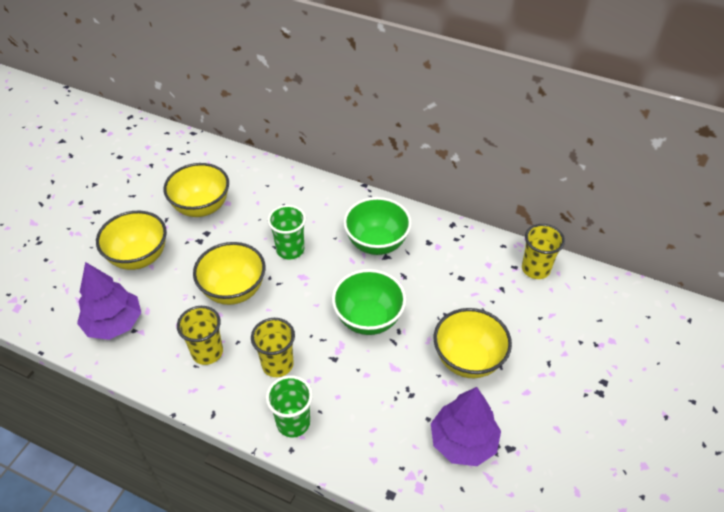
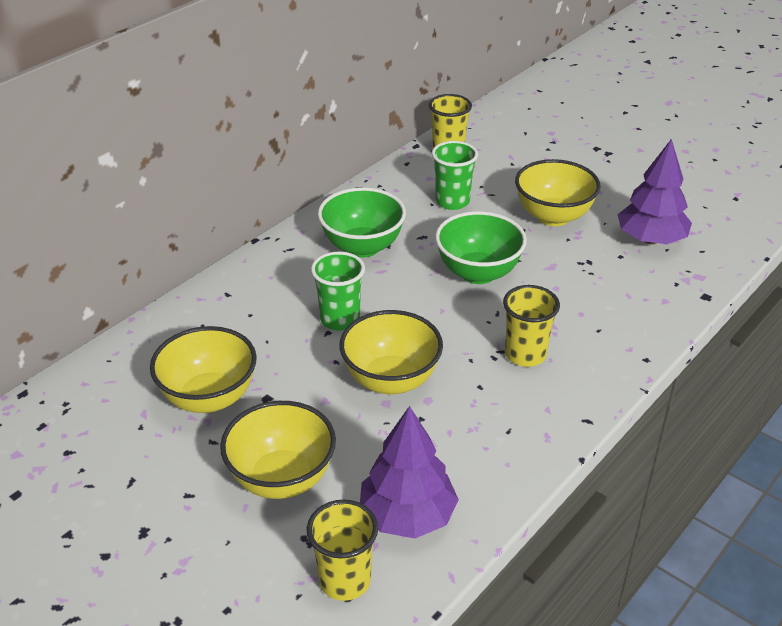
camera: 75 degrees left, 10 degrees down
(207, 352) = (489, 416): yellow cup -> yellow cup (345, 580)
(293, 423) = (611, 352): green cup -> green cup (452, 201)

